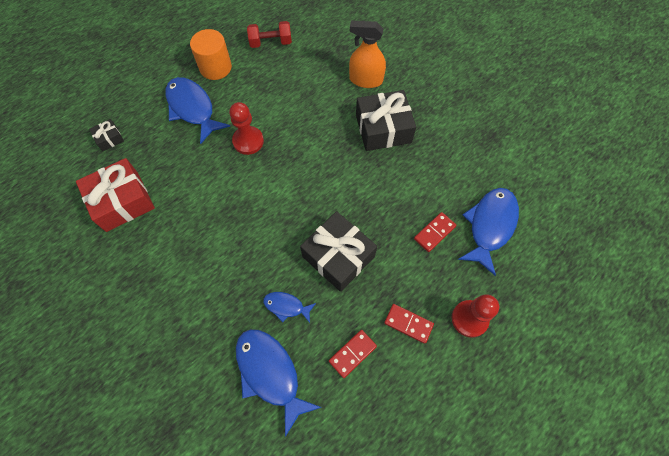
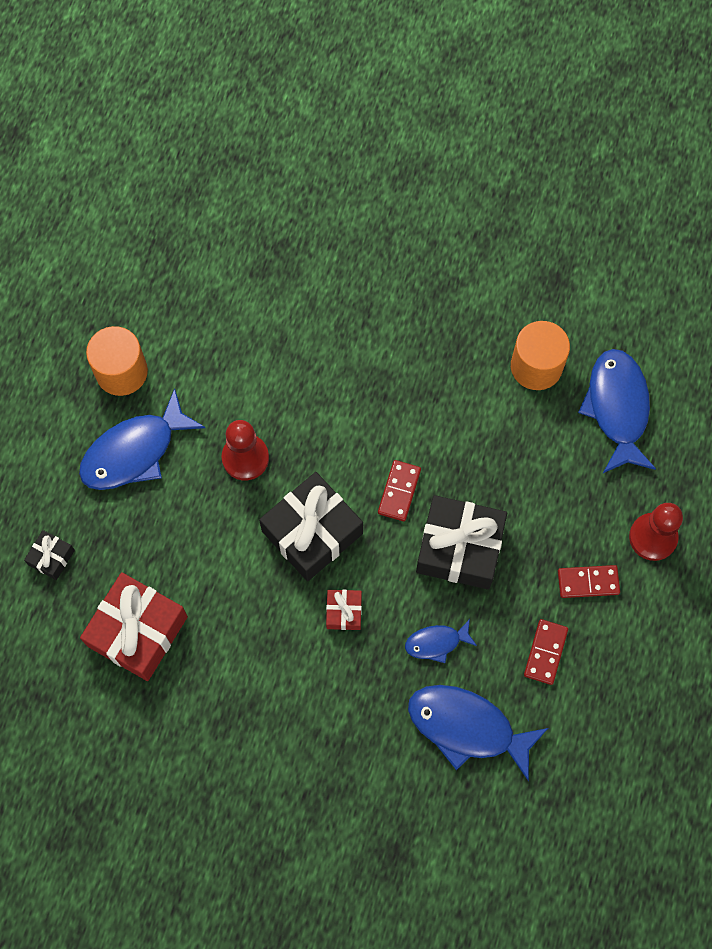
camera: 30 degrees left, 5 degrees up
(192, 108) = (134, 452): blue fish -> blue fish turned 60 degrees counterclockwise
(243, 255) = (344, 612): none -> red gift
(271, 43) = (174, 290): red dumbbell -> none
(365, 80) = (345, 281): orange spray bottle -> none
(383, 128) = (412, 343): black gift -> black gift (312, 532)
(434, 232) = (556, 453): red domino -> red domino (399, 491)
(451, 176) = (536, 366): none -> orange cylinder

